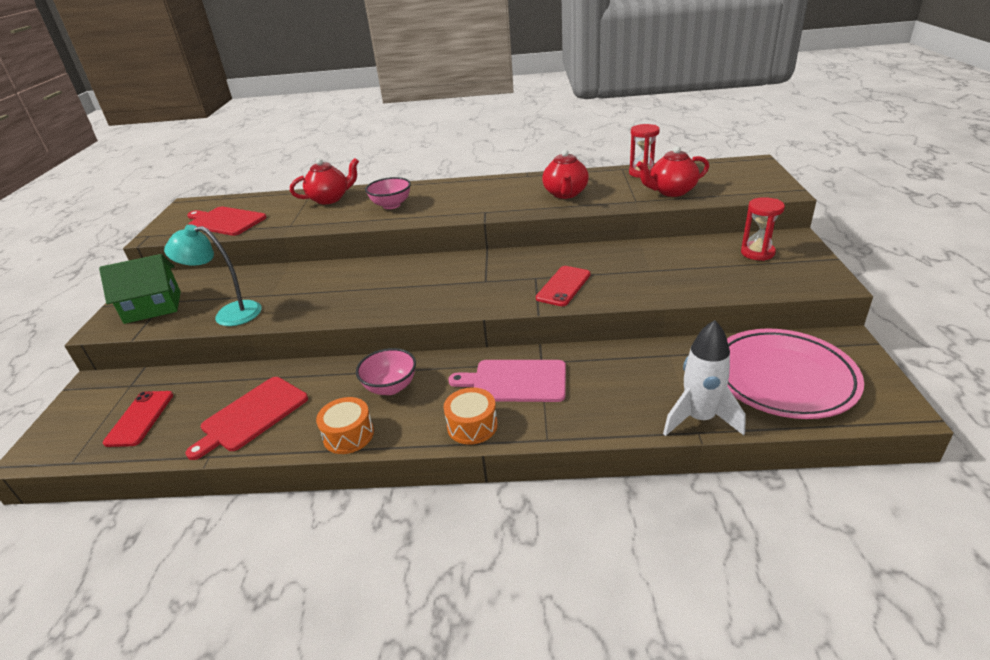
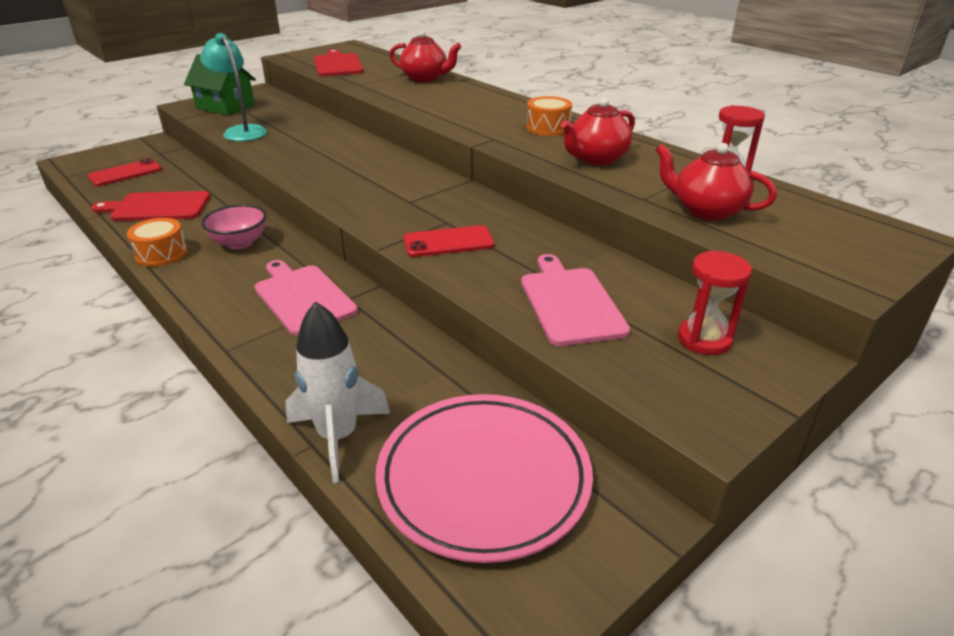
camera: 45 degrees right, 0 degrees up
(391, 205) = (448, 101): pink bowl -> none
(472, 426) = (216, 303): orange drum -> orange drum (548, 128)
(683, 274) = (570, 302): none -> pink cutting board

